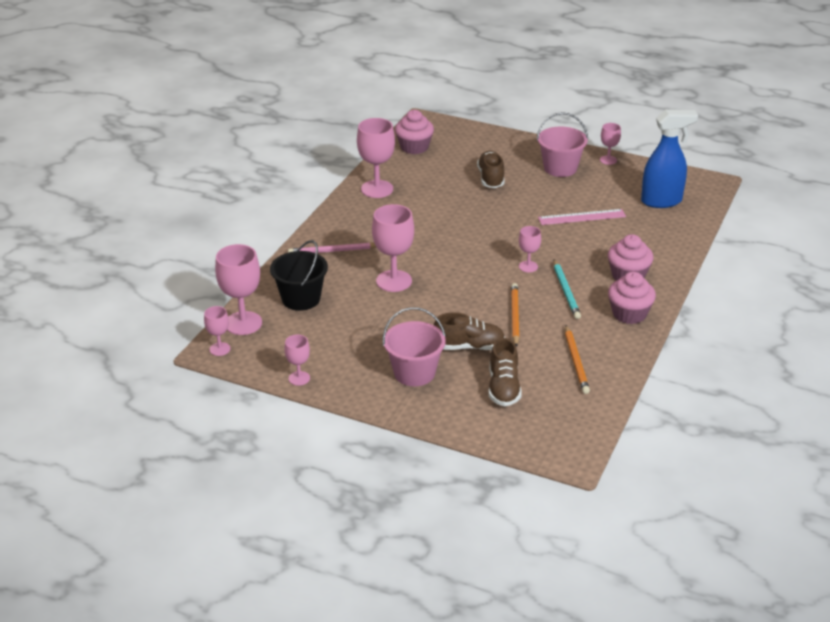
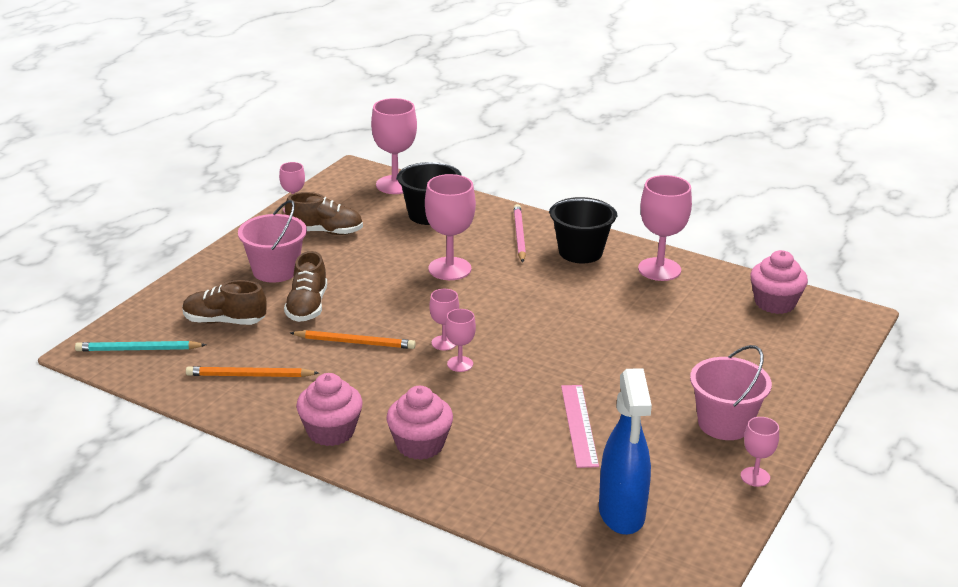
camera: 95 degrees right, 5 degrees down
(220, 349) = (356, 174): pink goblet -> pink goblet (444, 343)
(356, 222) = (580, 252): none -> black bucket
(491, 178) = (690, 357): brown shoe -> brown shoe (325, 232)
(566, 291) = (397, 387): turquoise pencil -> turquoise pencil (138, 350)

